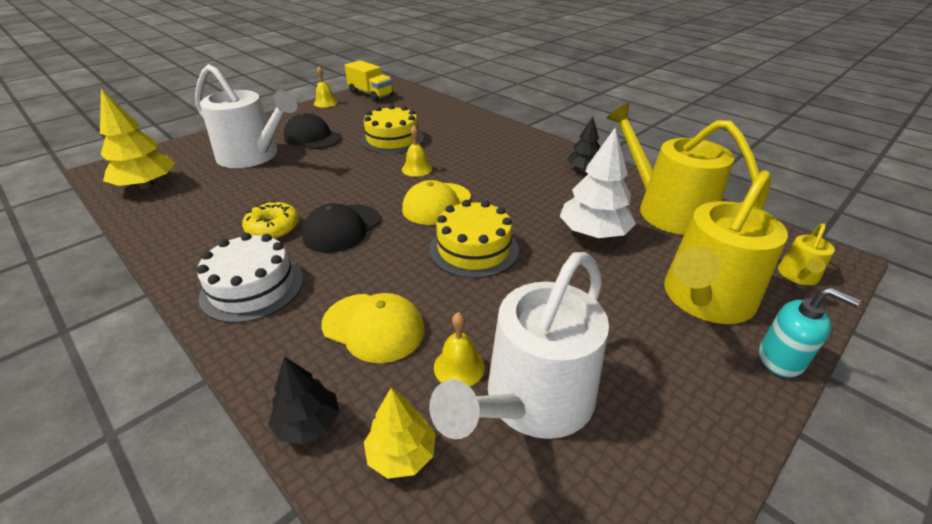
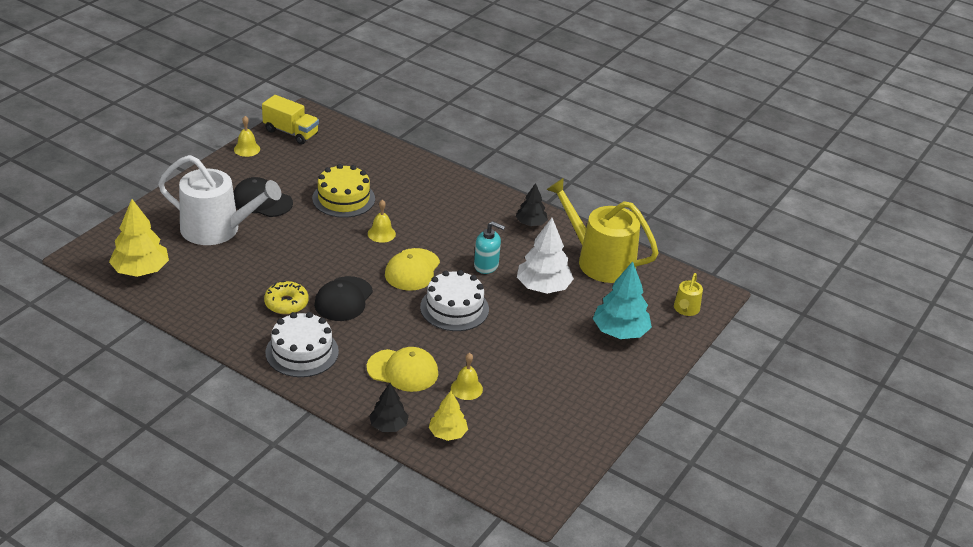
camera: 15 degrees left, 0 degrees up
(474, 249) = (454, 308): yellow cake -> white cake
(532, 401) = (514, 402): white watering can -> none
(704, 299) = (620, 332): yellow watering can -> turquoise tree
(781, 359) = (660, 365): turquoise soap dispenser -> turquoise soap dispenser (486, 265)

